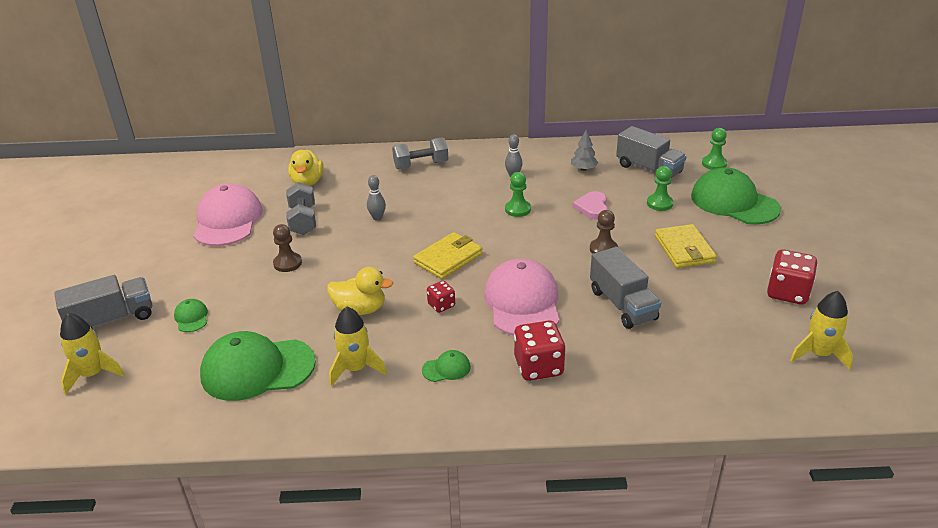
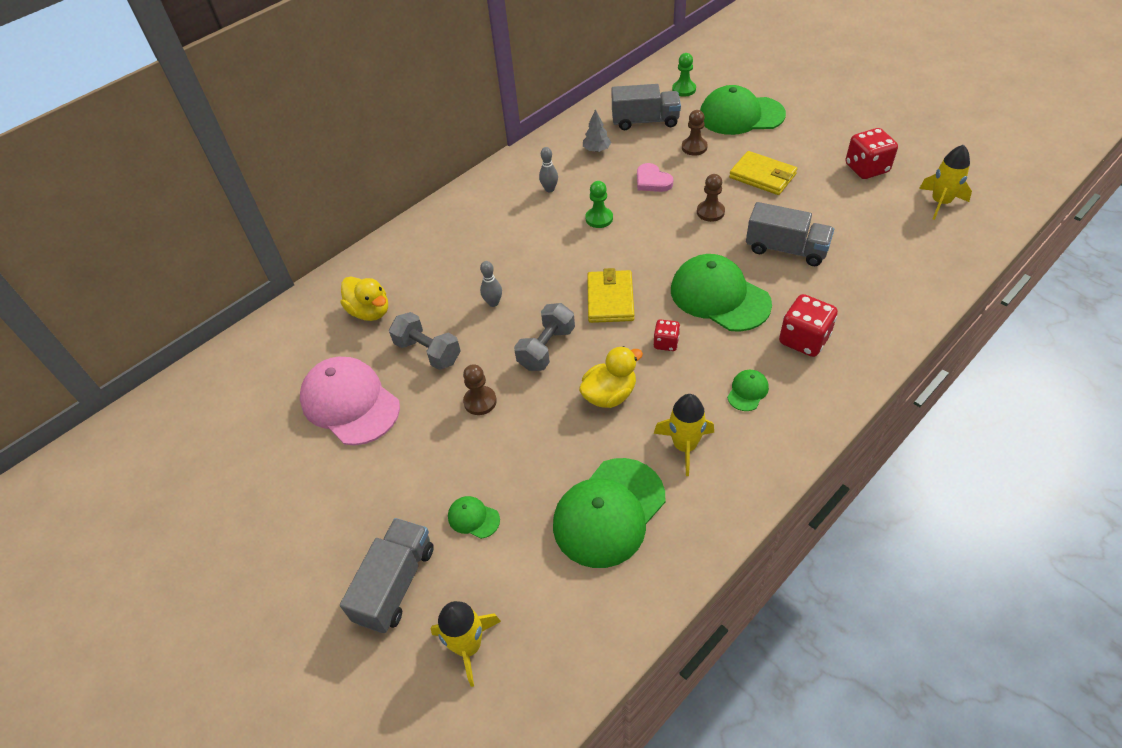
camera: 40 degrees left, 15 degrees up
(421, 165) = (455, 228): grey dumbbell -> grey dumbbell (546, 348)
(522, 302) = (719, 296): pink cap -> green cap
(659, 203) = (694, 147): green pawn -> brown pawn

